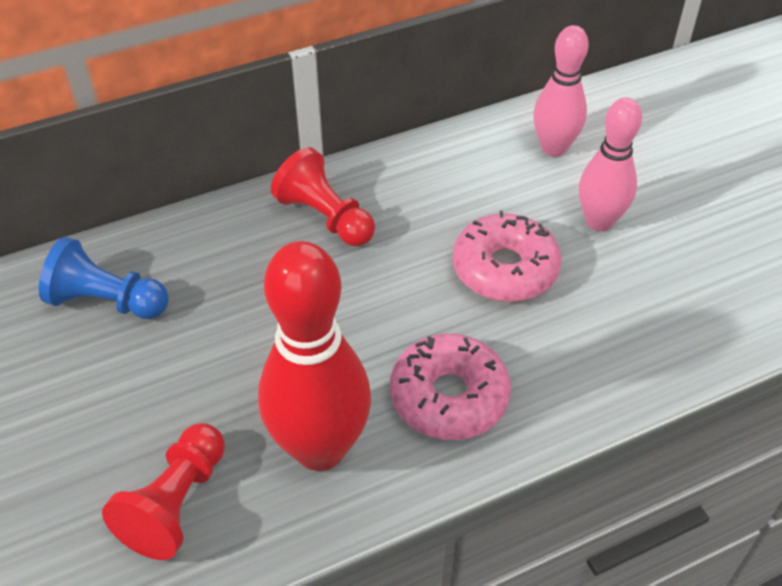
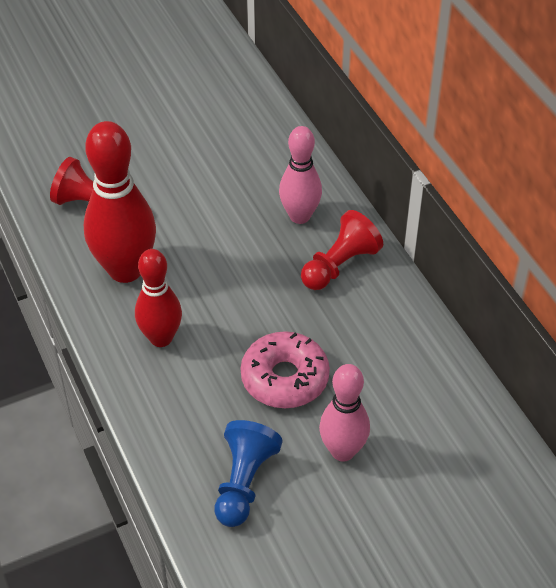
camera: 90 degrees right, 0 degrees up
(107, 302) = (254, 156): blue pawn -> blue pawn (244, 483)
(449, 397) = (161, 338): pink donut -> red bowling pin
(554, 148) = (440, 426): pink bowling pin -> pink bowling pin (300, 216)

